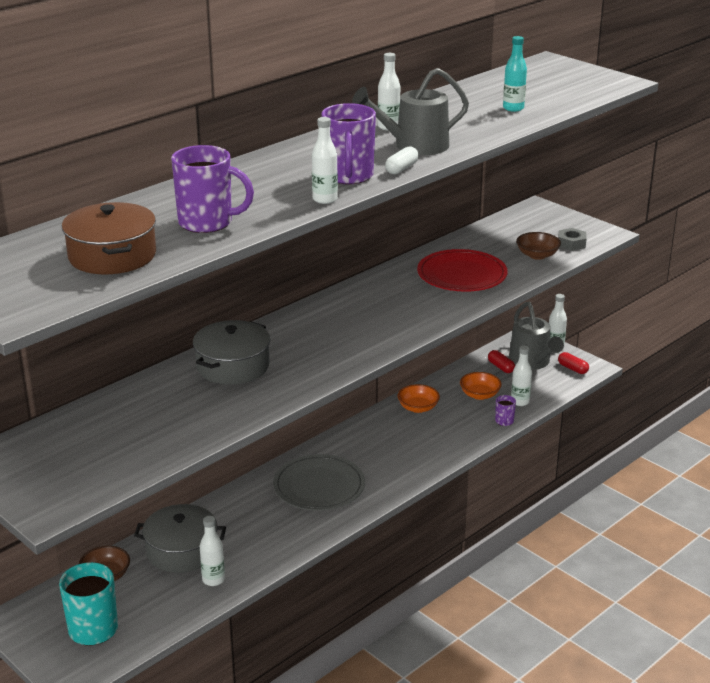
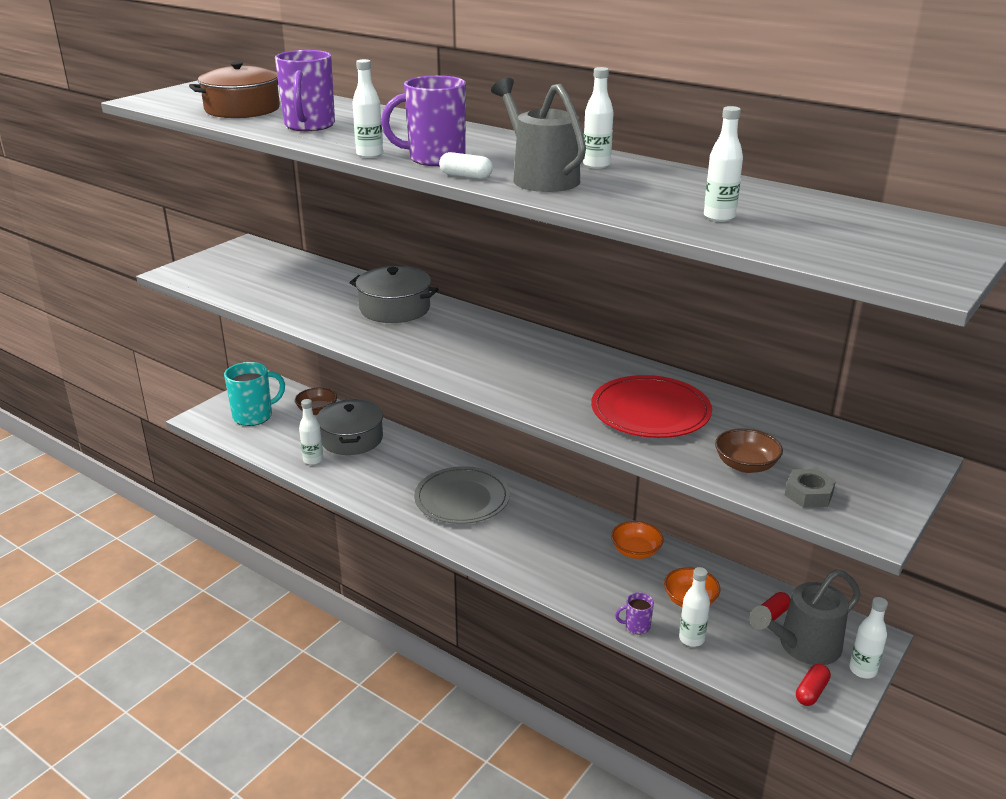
camera: 80 degrees right, 0 degrees up
(513, 108) = (719, 217): turquoise bottle -> white bottle

